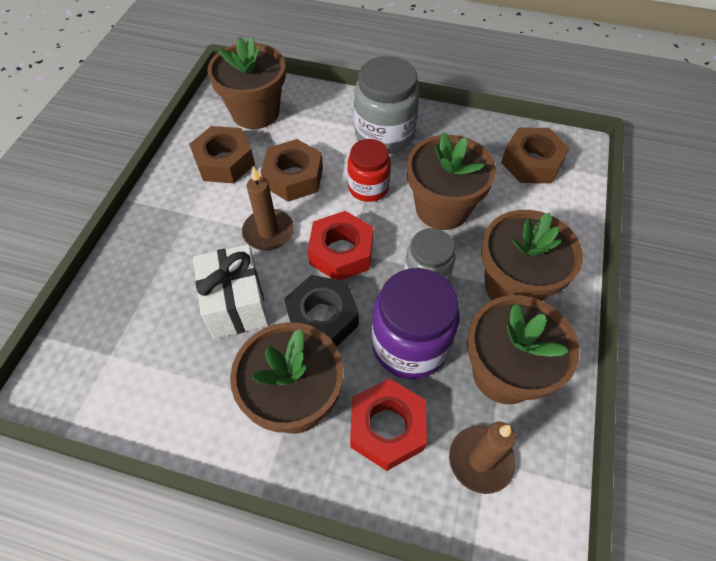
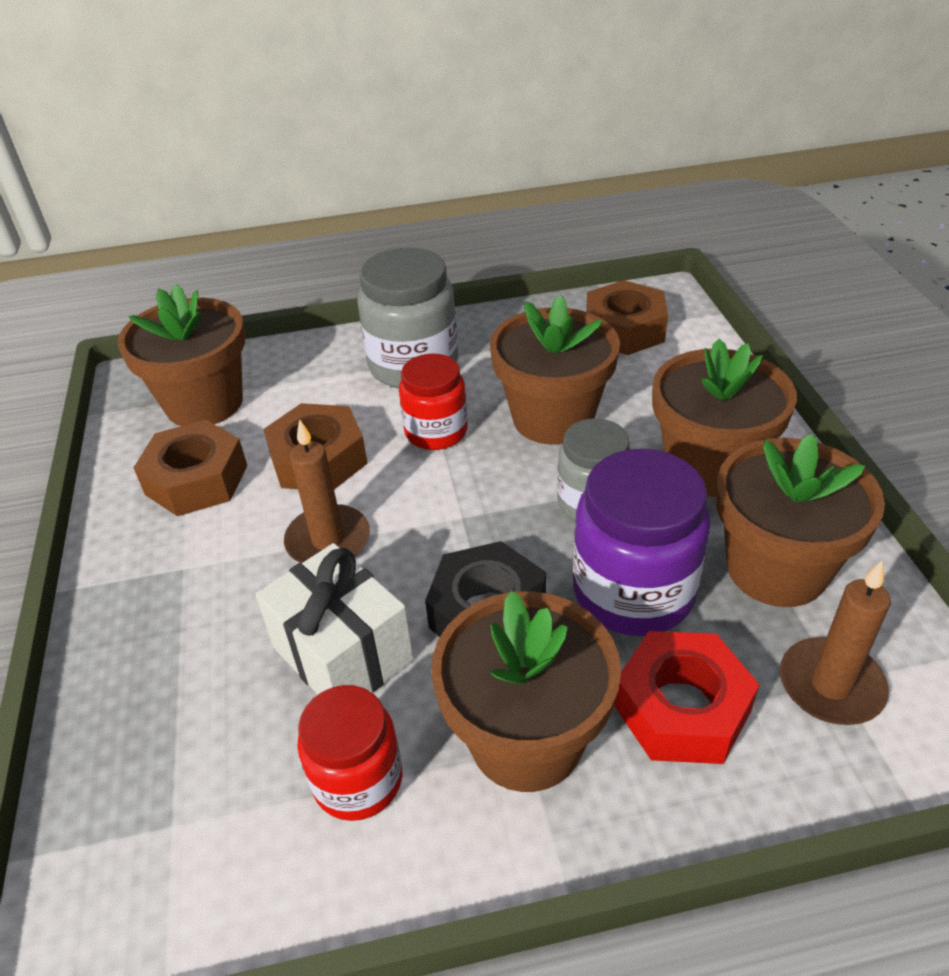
camera: 25 degrees left, 15 degrees down
(202, 378) = (358, 780): none -> red jar
(341, 252) = (454, 522): red nut -> none

